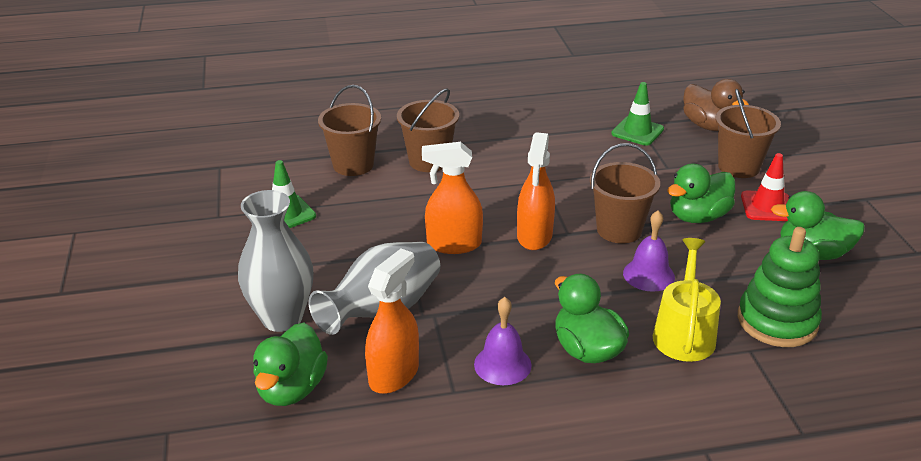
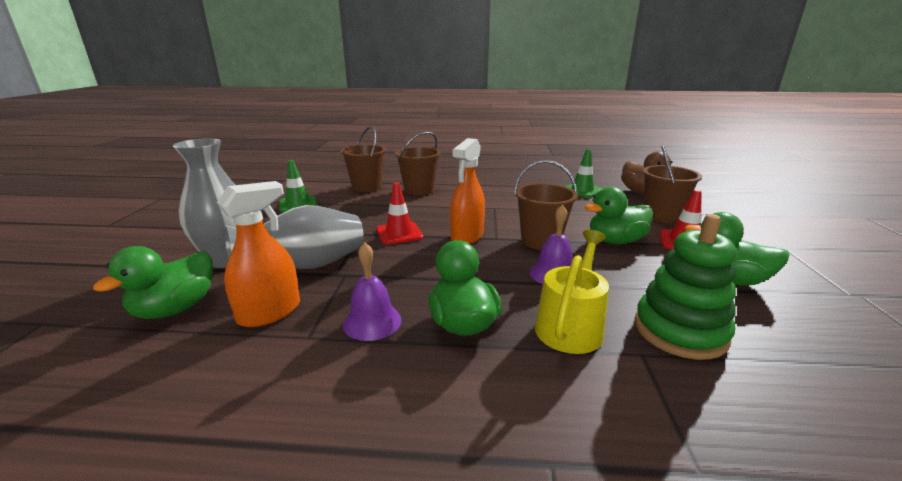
camera: 15 degrees right, 10 degrees down
(453, 244) = (399, 233): orange spray bottle -> red traffic cone

